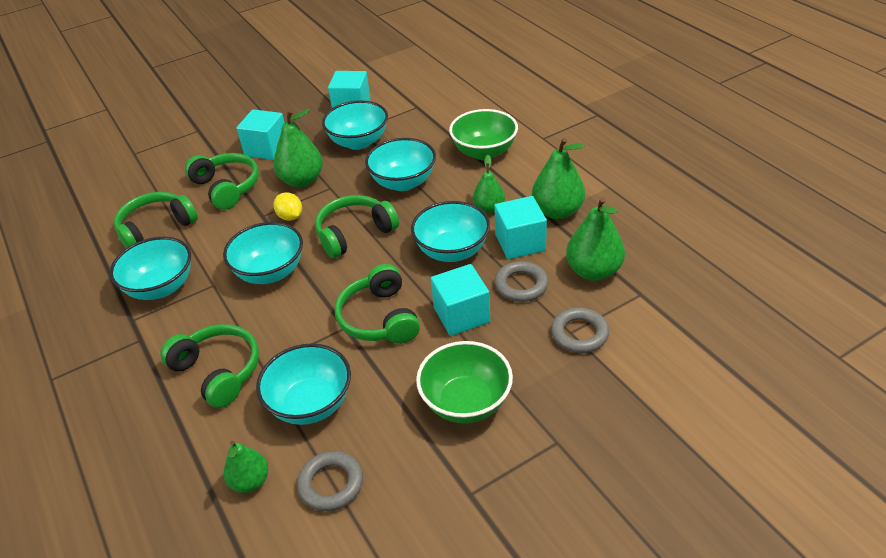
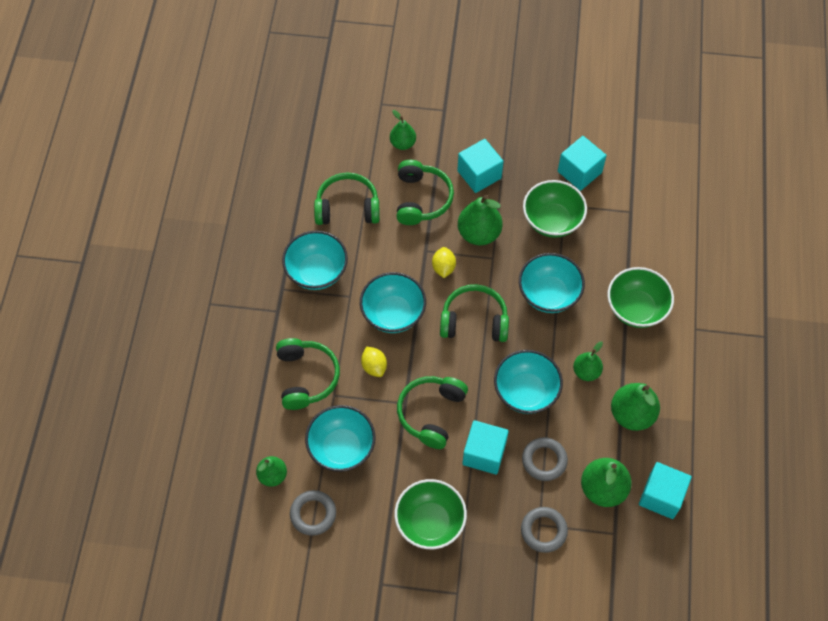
camera: 35 degrees right, 20 degrees up
(177, 165) = (403, 143): none -> green pear
(286, 319) = (374, 366): none -> yellow lemon
(359, 142) = (552, 221): turquoise bowl -> green bowl
(520, 242) = (578, 422): turquoise cube -> turquoise cube (661, 496)

